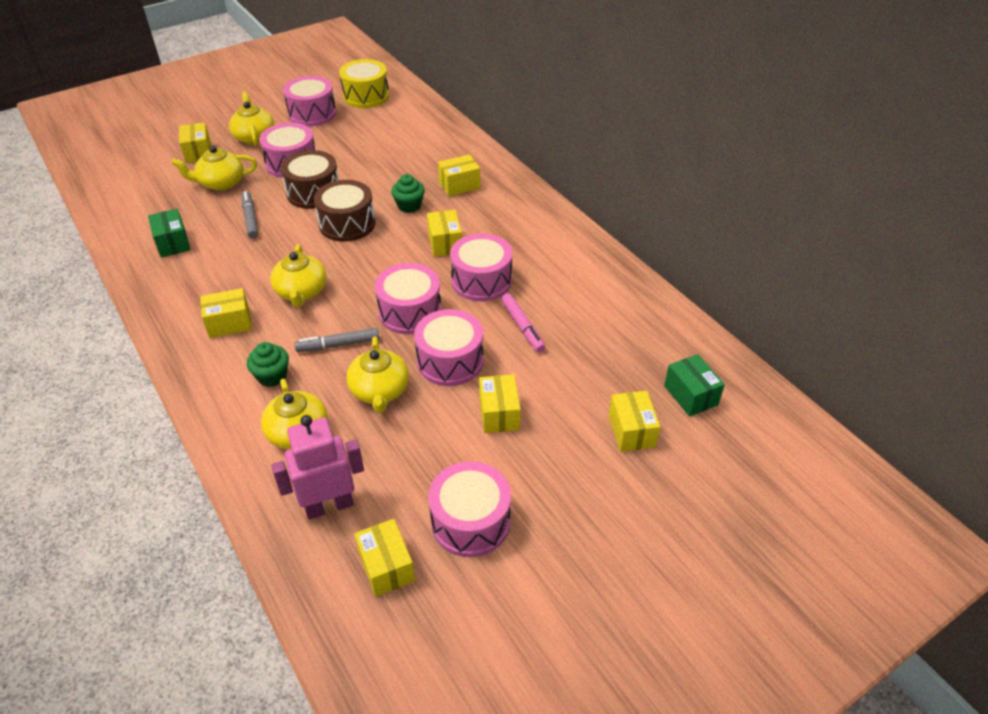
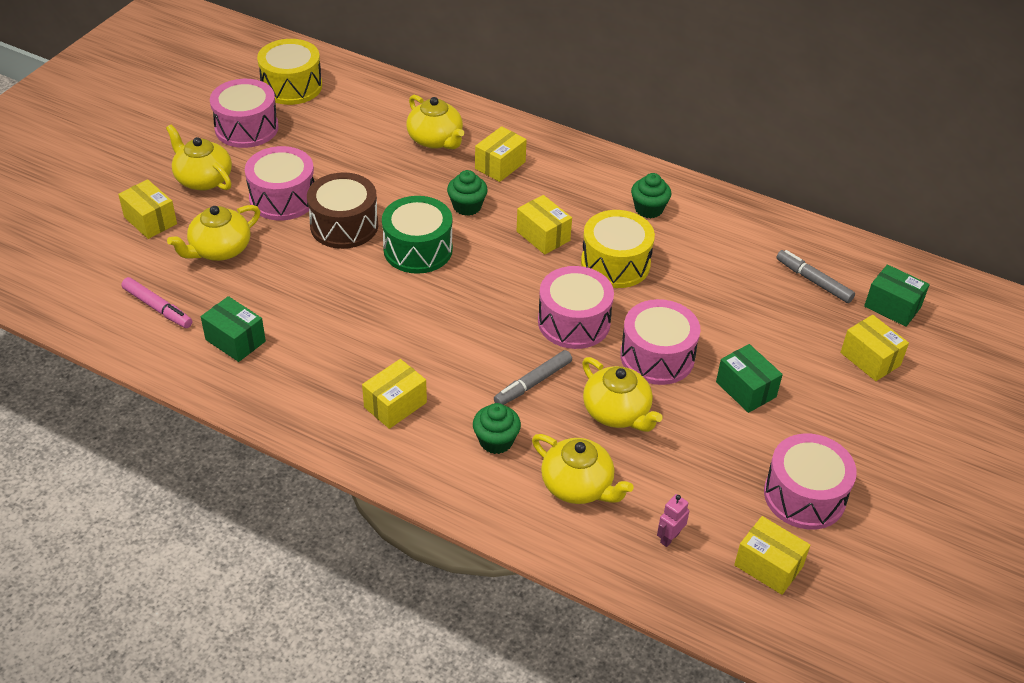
camera: 30 degrees left, 0 degrees up
(250, 219) = (300, 281): grey marker -> grey marker (813, 281)
(301, 292) = (441, 342): yellow teapot -> yellow teapot (436, 140)
(329, 505) = (669, 537): pink robot -> pink robot, size x0.46
(347, 224) = (418, 249): brown drum -> green drum
(481, 280) = (615, 264): pink drum -> yellow drum
(499, 414) = (746, 389): yellow box -> green box
(522, 326) = (695, 297): pink marker -> pink marker (157, 308)
(544, 249) = (649, 209): none -> green cupcake

